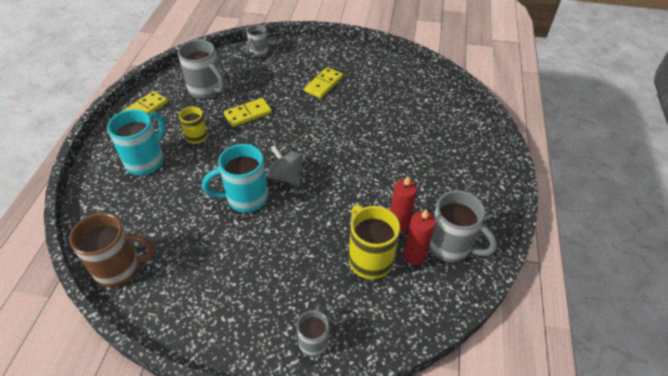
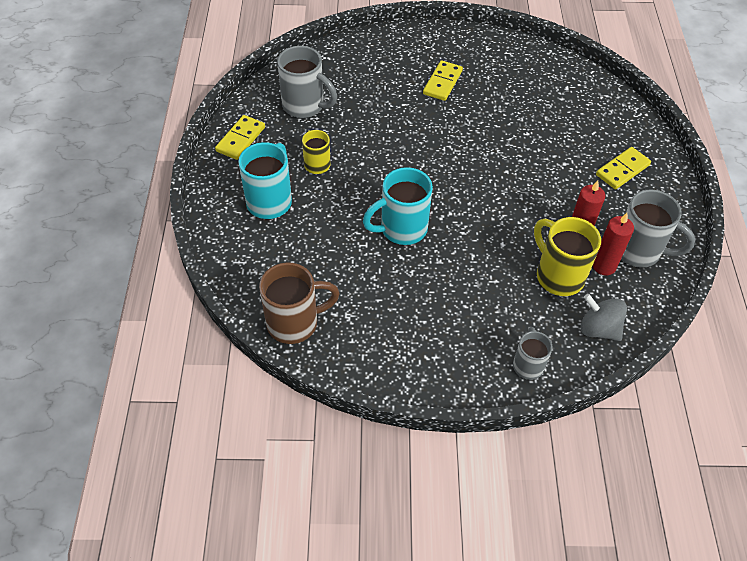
camera: 10 degrees left, 5 degrees up
(248, 114) = (367, 130): yellow domino -> yellow domino (622, 170)
(258, 53) = (349, 50): grey mug -> none
(287, 176) = (439, 199): grey spinning top -> grey spinning top (598, 329)

